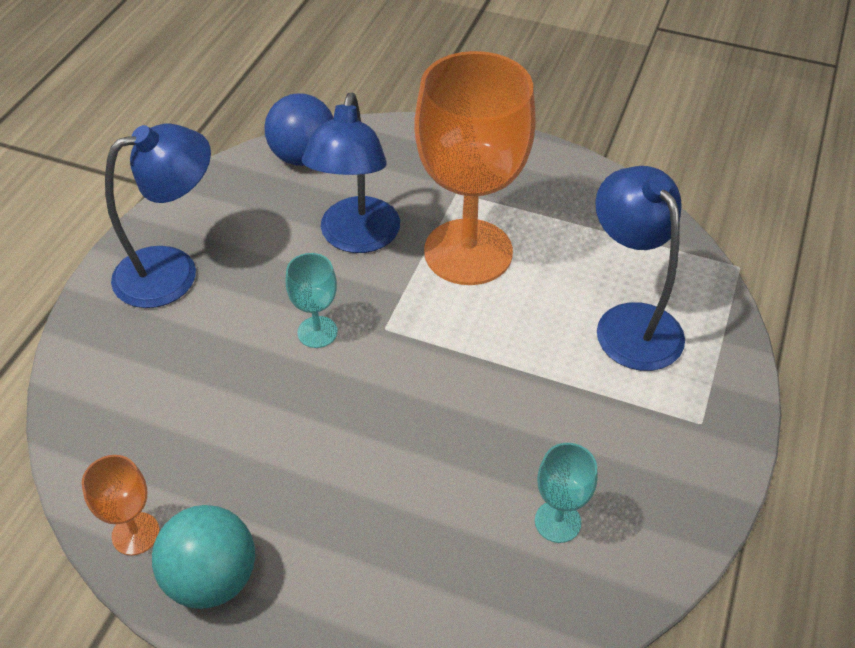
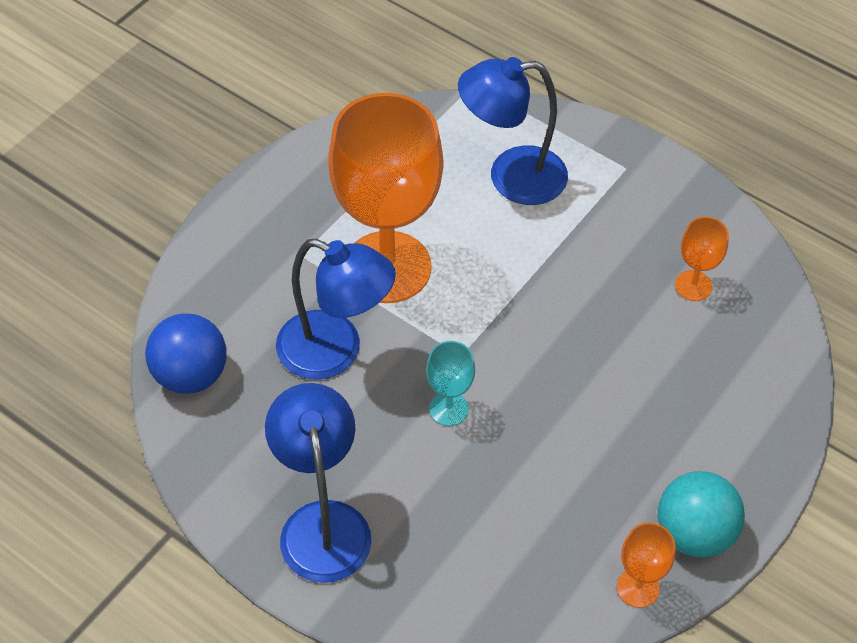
camera: 75 degrees left, 5 degrees up
(557, 521) = (693, 286): turquoise goblet -> orange goblet

